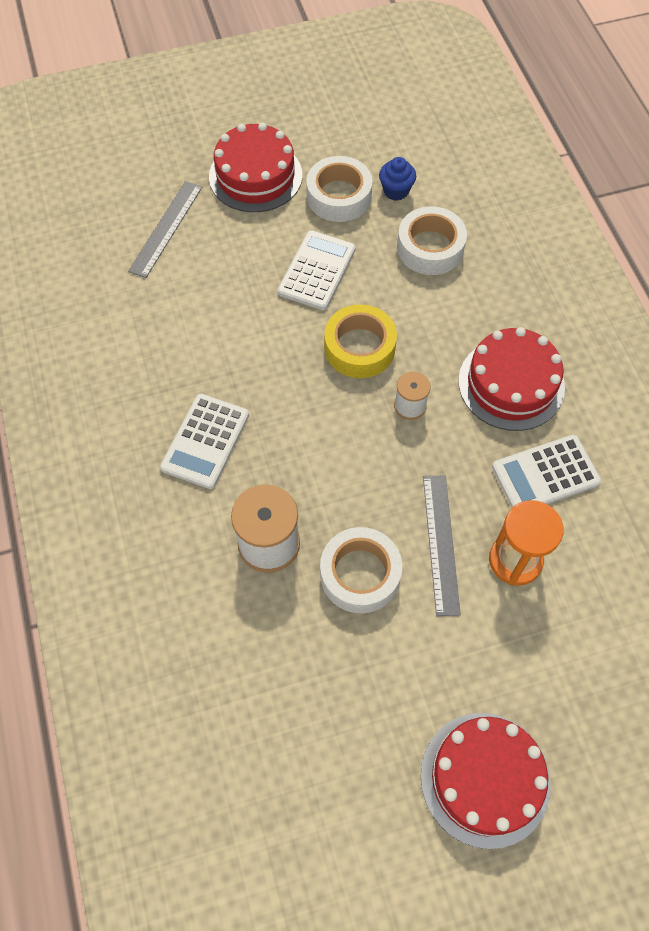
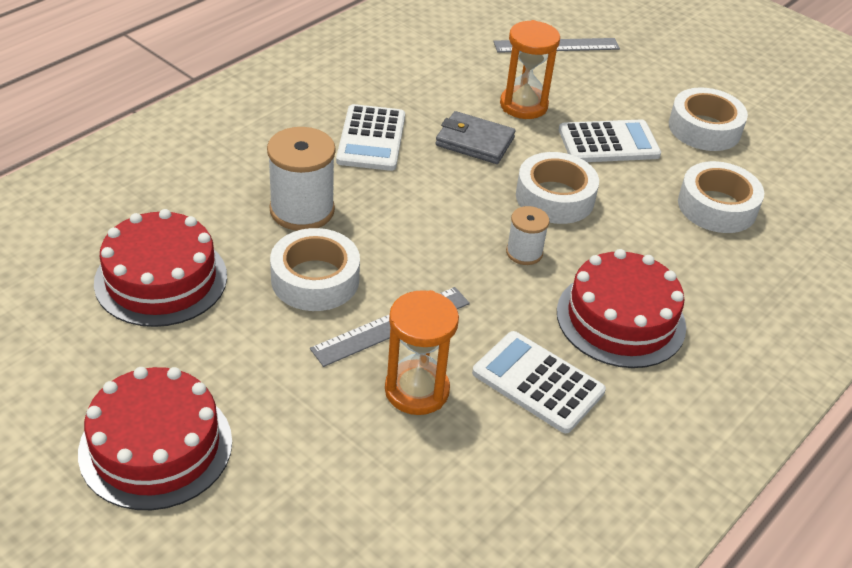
camera: 55 degrees right, 20 degrees down
(205, 441) = (371, 139): white calculator -> white calculator turned 75 degrees counterclockwise
(232, 301) = (523, 105): none -> orange hourglass
(255, 176) = (666, 73): red cake -> red cake (161, 279)
(257, 364) = (475, 141): none -> grey wallet
(359, 347) = (555, 197): yellow tape -> white tape
(396, 191) = (754, 162): blue cupcake -> none

